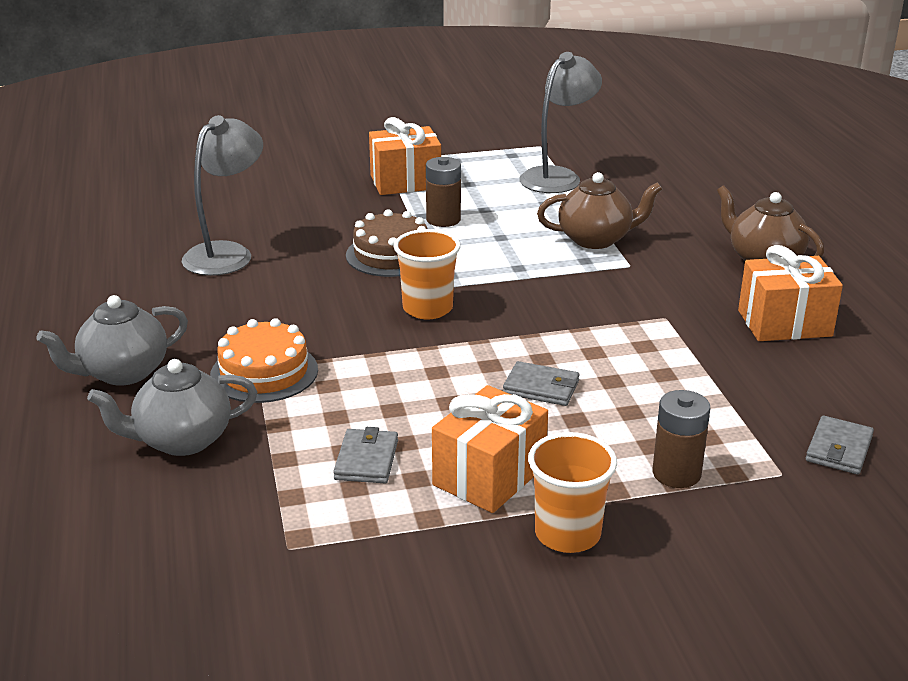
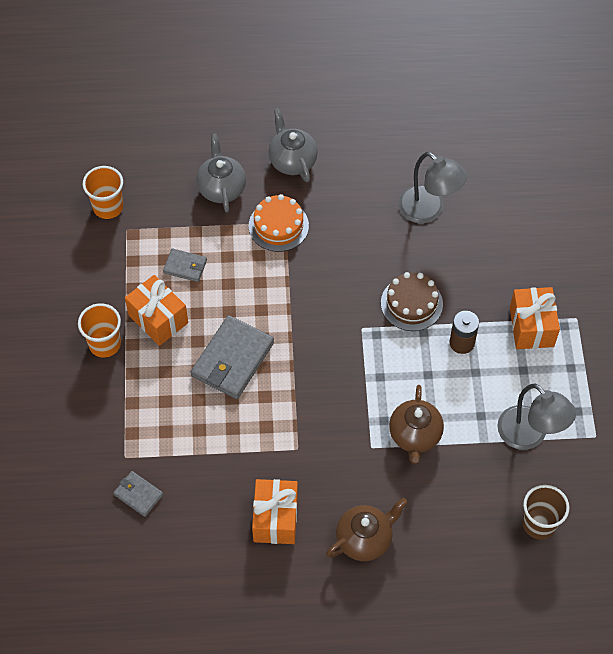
camera: 100 degrees right, 30 degrees up
(427, 308) = (334, 315): orange cup -> orange cup (108, 207)
(541, 387) = (232, 359): grey wallet -> grey wallet, size x1.91
(667, 167) = (539, 524): none -> brown cup
(676, 473) = (138, 406): brown battery -> none

